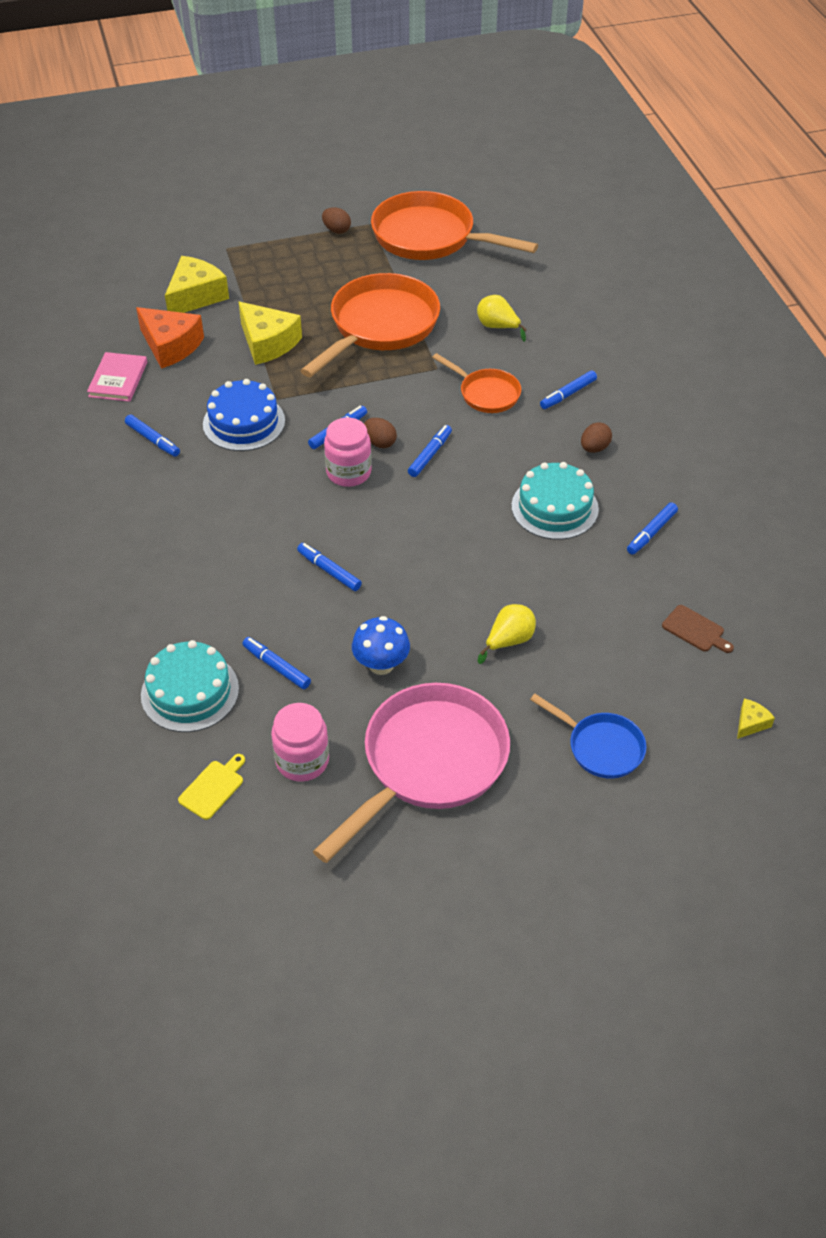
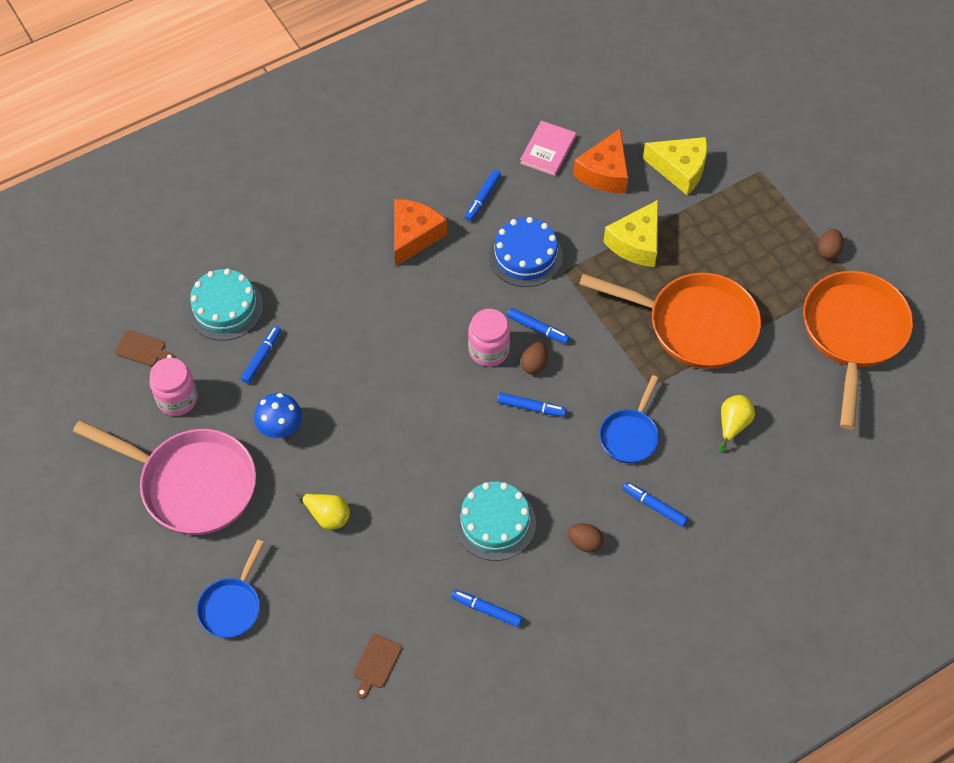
camera: 75 degrees right, 10 degrees up
(118, 379) = (548, 150): pink book -> pink book turned 60 degrees counterclockwise
(173, 503) = (414, 236): none -> orange cheese
(213, 788) = (142, 349): yellow cutting board -> brown cutting board
(329, 571) = (370, 366): blue marker -> none
(486, 393) = (630, 435): orange pan -> blue pan
(750, 723) = (281, 722): yellow cheese -> none

